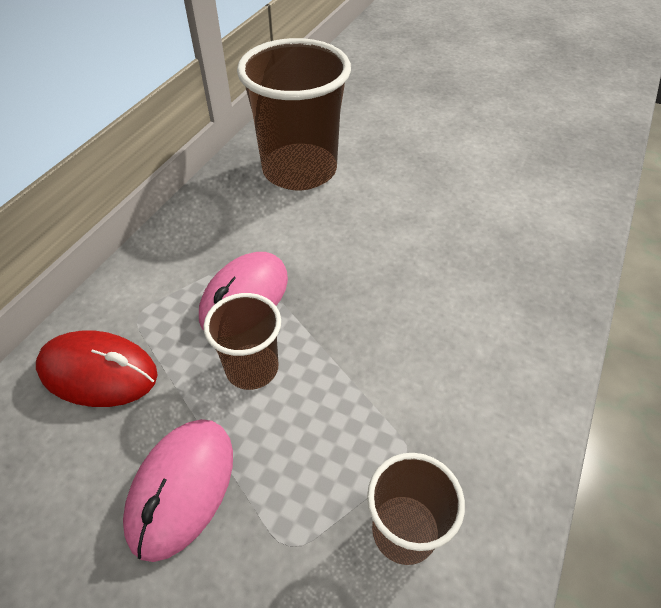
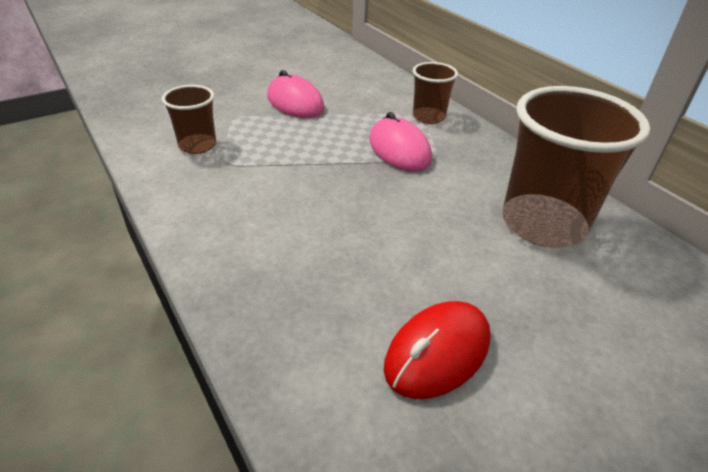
camera: 120 degrees right, 10 degrees down
(99, 372) = (386, 98): red mouse -> red mouse (437, 352)
(252, 368) = (340, 136): brown cup -> brown cup (428, 117)

